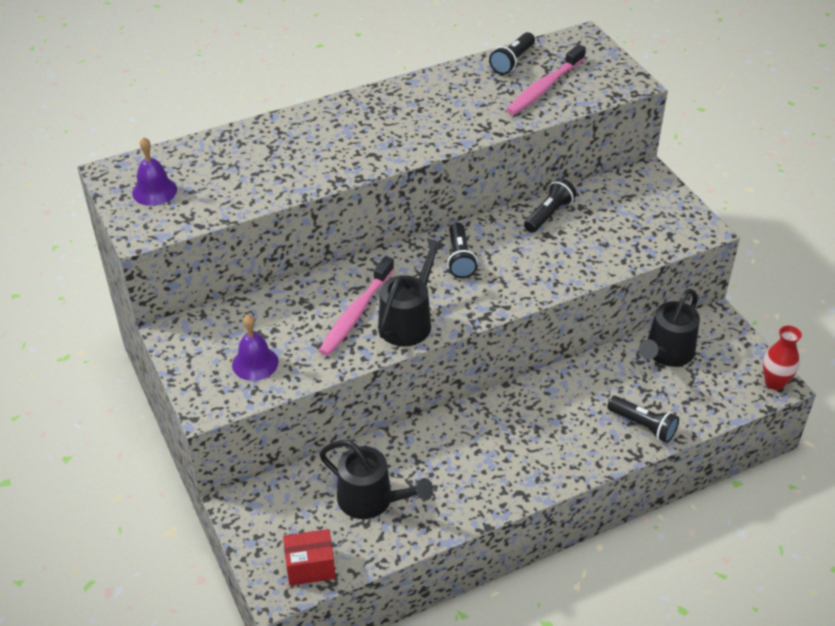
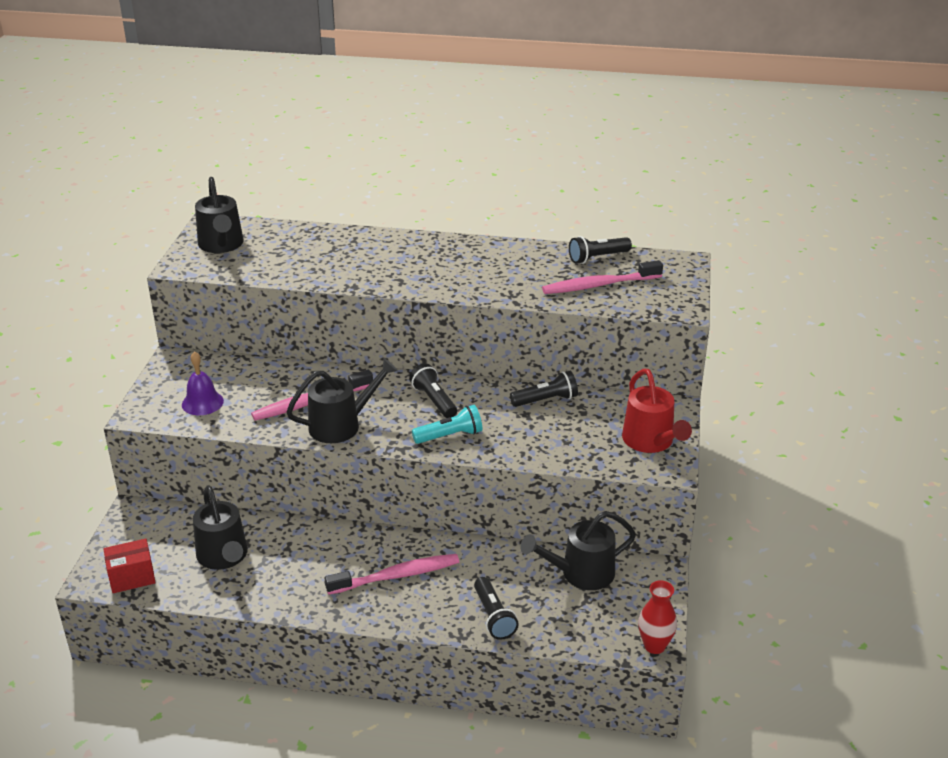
camera: 35 degrees right, 10 degrees down
(154, 191) = (221, 245): purple bell -> black watering can
(310, 567) = (132, 577): red box -> red box turned 45 degrees counterclockwise
(460, 258) = (434, 400): black flashlight -> black flashlight turned 120 degrees clockwise
(510, 285) = (450, 436): none -> turquoise flashlight
(533, 434) = (396, 576): none -> pink toothbrush
(665, 213) = (651, 442): none -> red watering can

